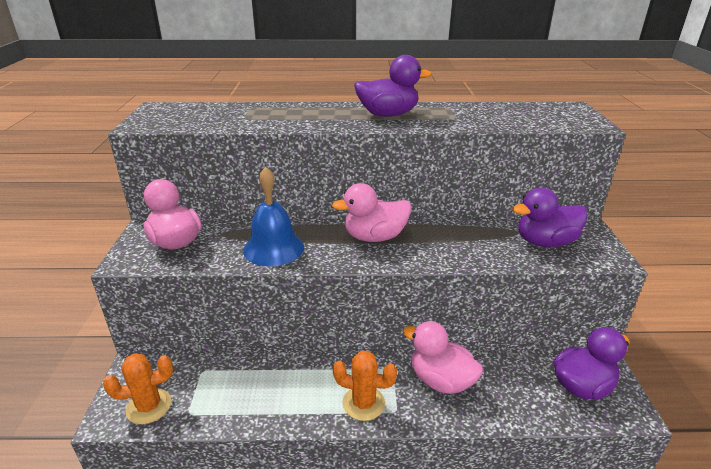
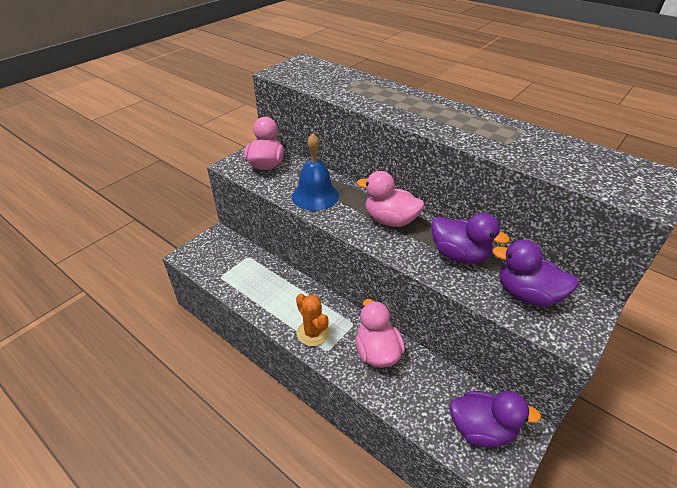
camera: 40 degrees right, 10 degrees up
(149, 406) = (206, 261): orange cactus -> none
(388, 115) = (454, 120): purple duck -> purple duck (459, 255)

